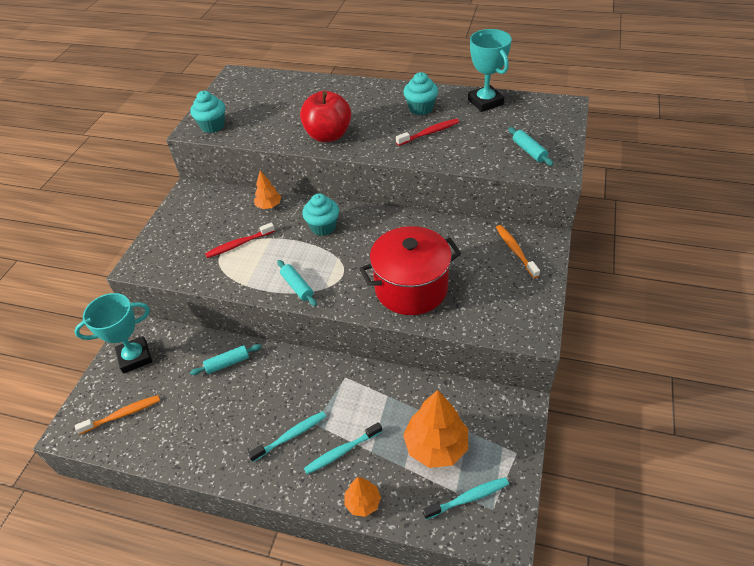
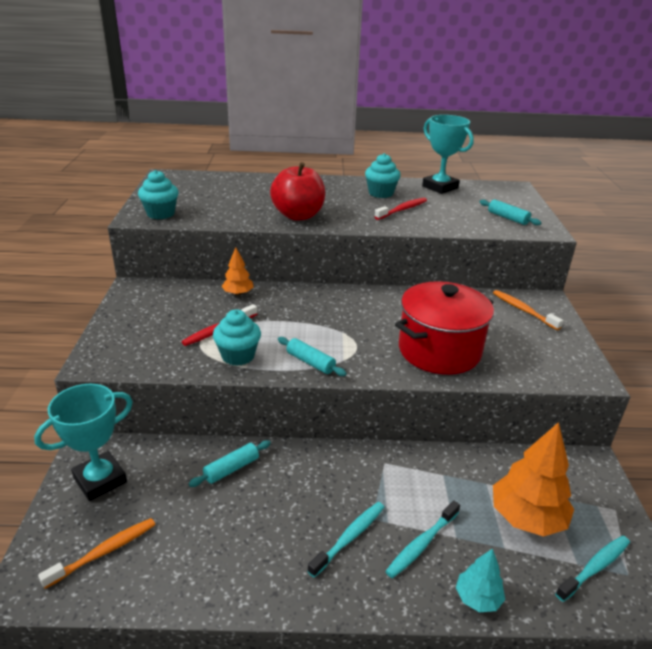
camera: 20 degrees left, 15 degrees down
(323, 227) = (311, 307): turquoise cupcake -> turquoise cupcake (238, 356)
(363, 502) = (477, 598): orange tree -> turquoise tree

